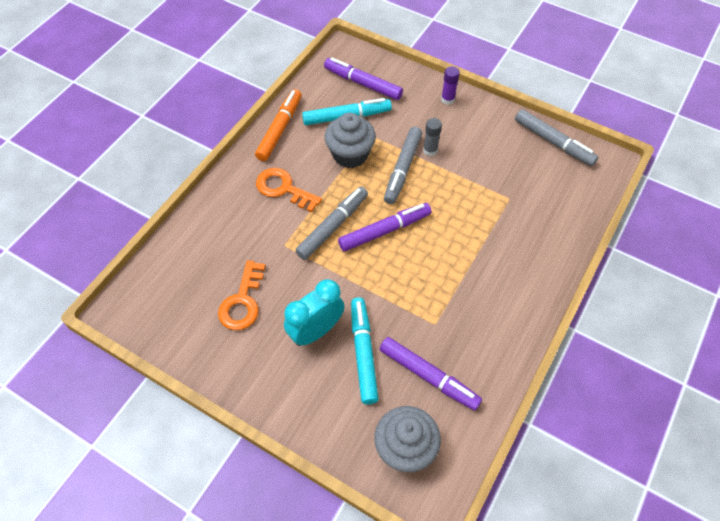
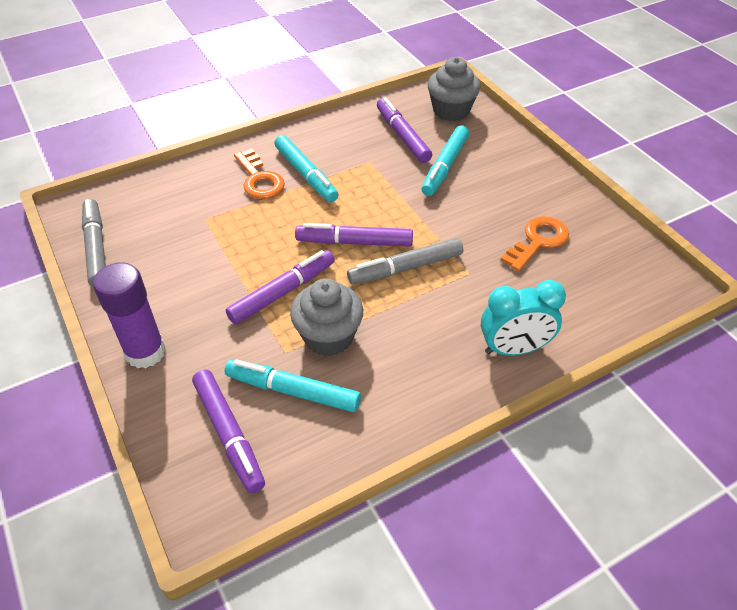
camera: 150 degrees left, 10 degrees down
(280, 129) = (396, 416): orange marker -> none
(283, 189) = (437, 332): orange key -> orange key (259, 179)
(316, 331) = (477, 194): turquoise clock -> turquoise clock (514, 349)
(402, 169) = (283, 292): grey marker -> purple marker
(430, 150) = (232, 299): grey glue stick -> none
(447, 99) = (145, 352): purple glue stick -> purple glue stick, size x1.89
(475, 279) = (306, 175): none -> turquoise marker

